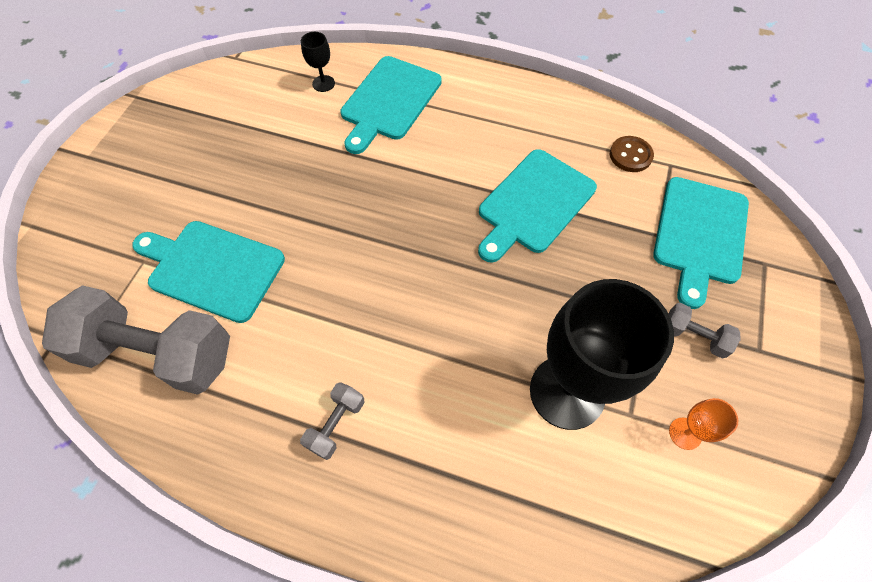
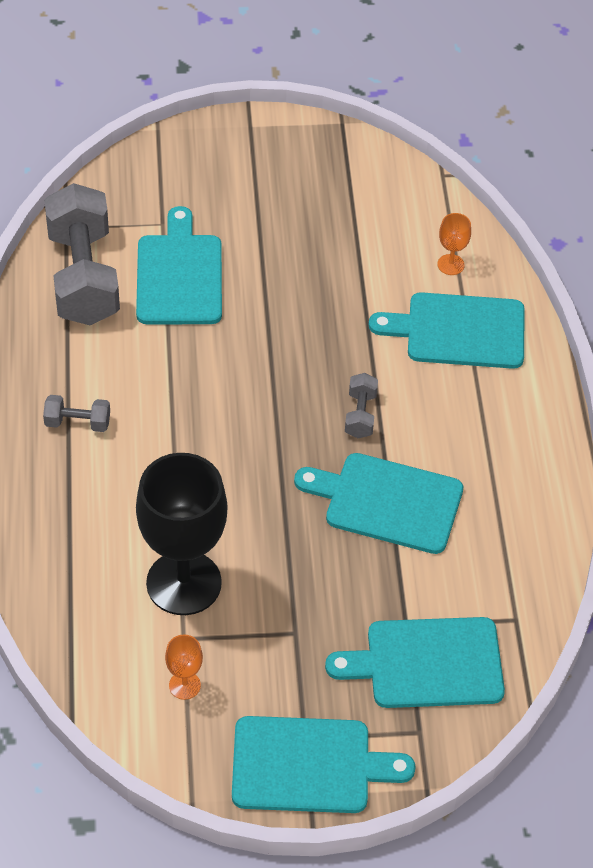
camera: 65 degrees right, 10 degrees down
(323, 83) = (450, 265): black goblet -> orange goblet
(630, 155) = (507, 576): brown button -> none
(693, 336) = (293, 677): grey dumbbell -> grey dumbbell (360, 415)
(789, 357) = (308, 766): none -> turquoise cutting board

